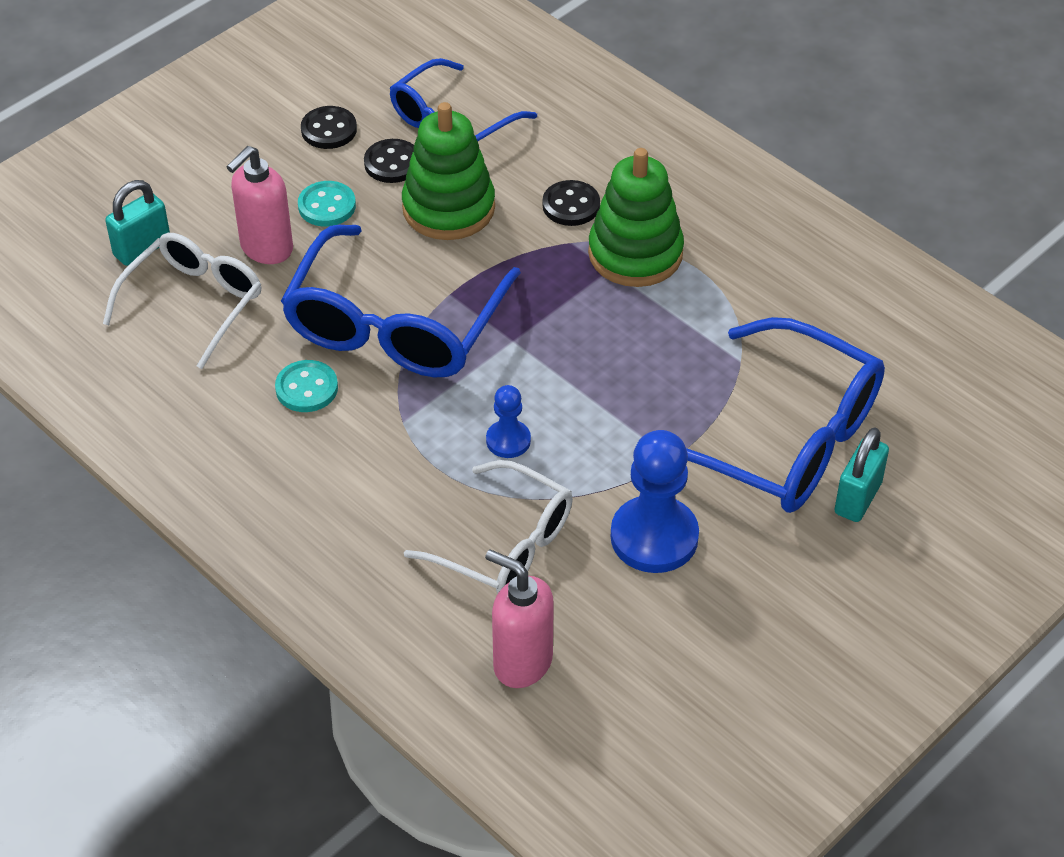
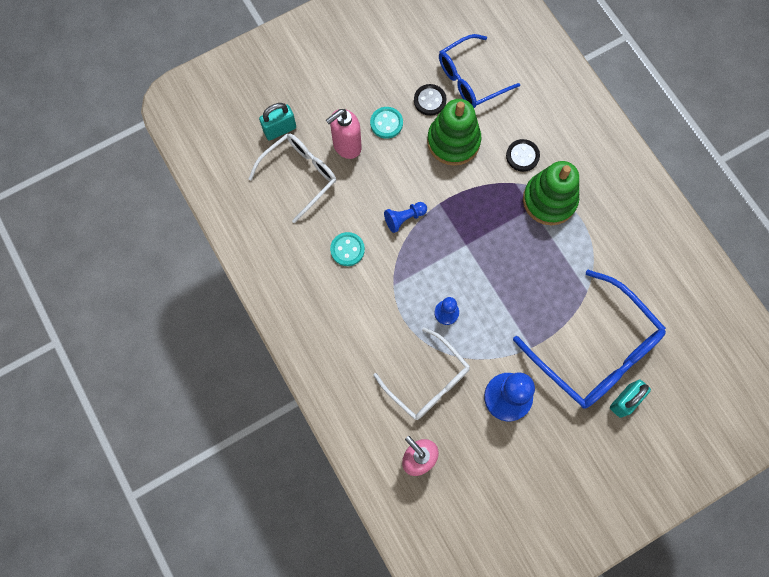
camera: 15 degrees right, 25 degrees up
(329, 130) = (400, 67): black button -> none
(395, 326) = (404, 218): blue glasses -> blue pawn

